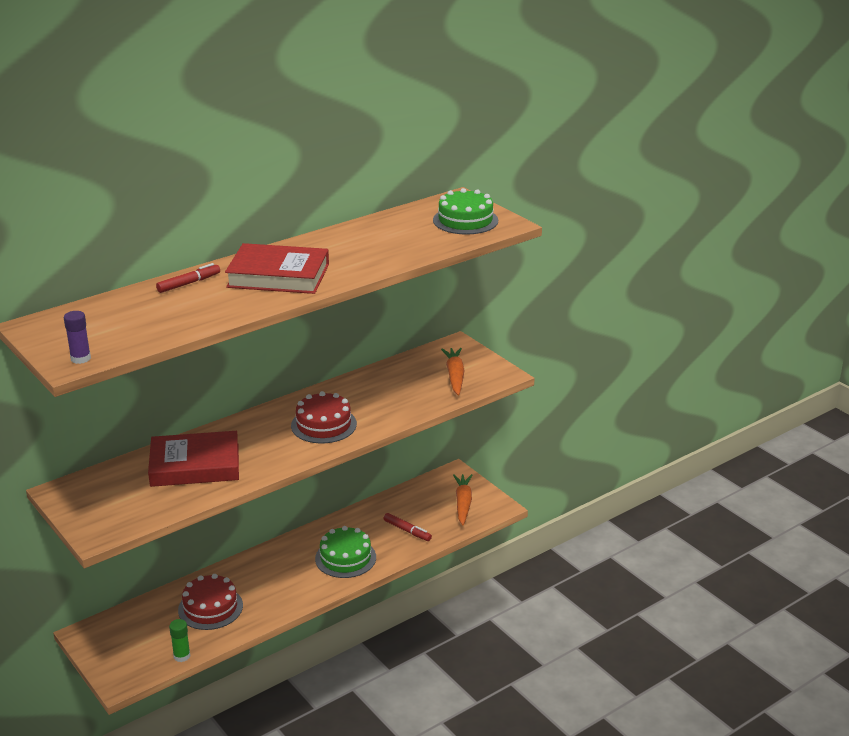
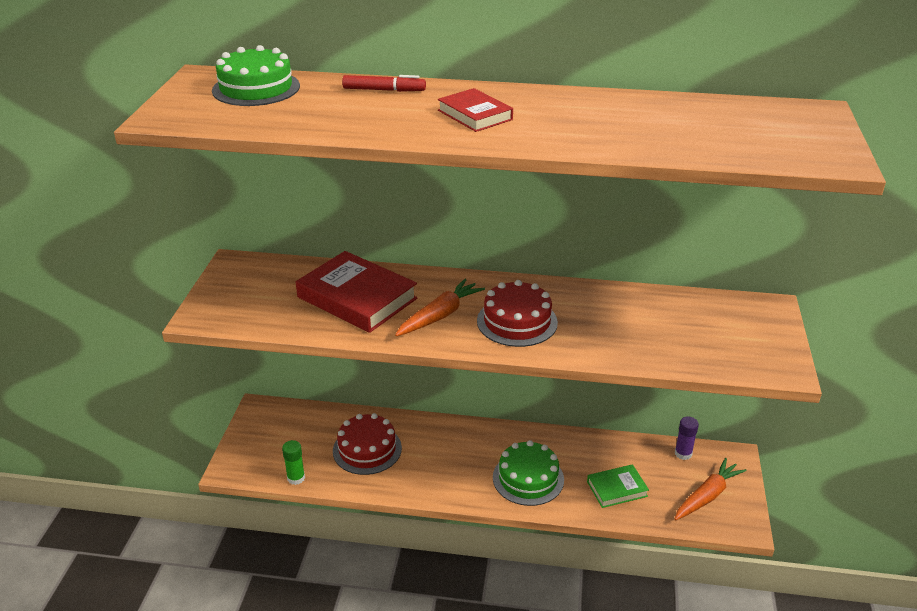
camera: 45 degrees right, 5 degrees up
(80, 358) = (177, 117): purple glue stick -> purple glue stick (683, 453)
(278, 275) = (475, 115): red book -> red book, size x0.55
(407, 531) = (617, 489): red marker -> green book
(455, 376) = (722, 342): orange carrot -> orange carrot (440, 315)
(465, 220) = (786, 137): green cake -> green cake (256, 88)

